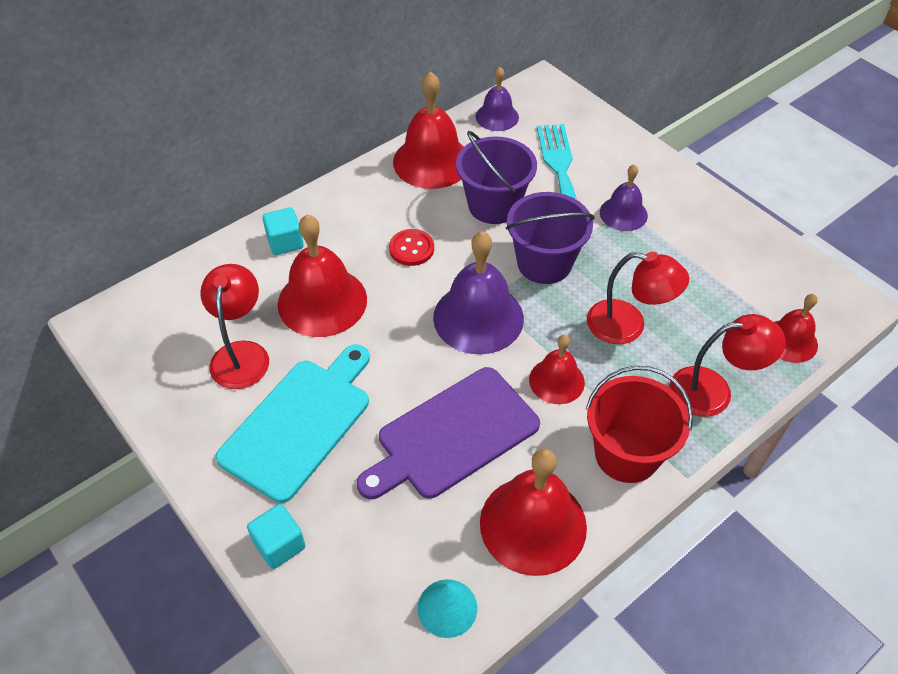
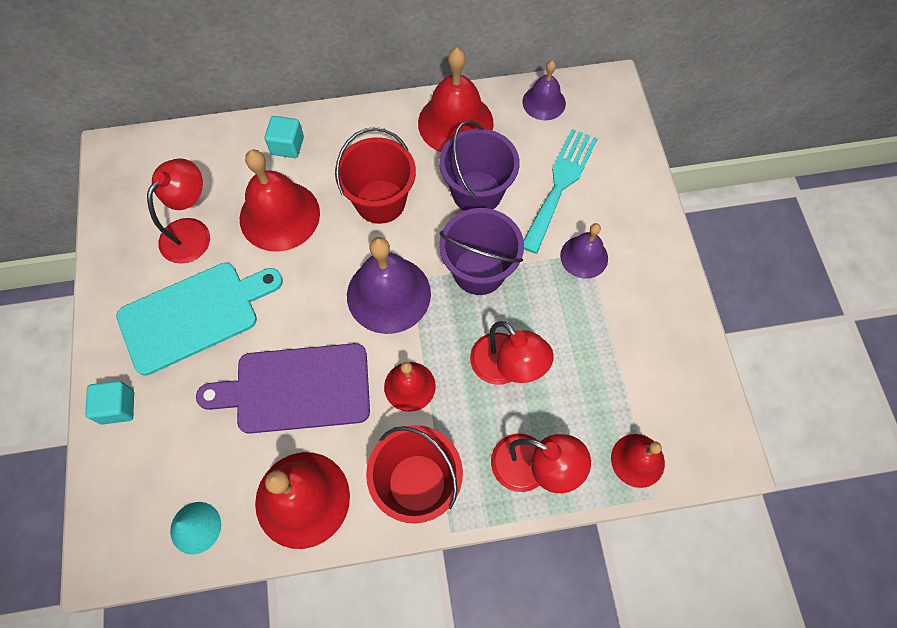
camera: 30 degrees right, 15 degrees up
(411, 249) = (380, 201): red button -> red bucket

